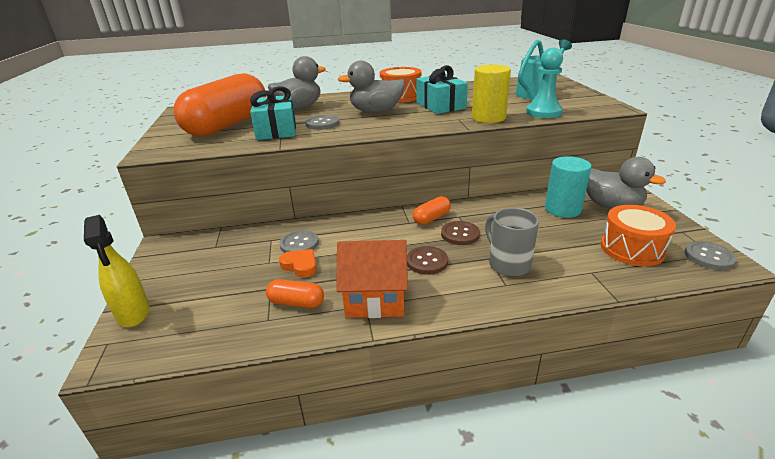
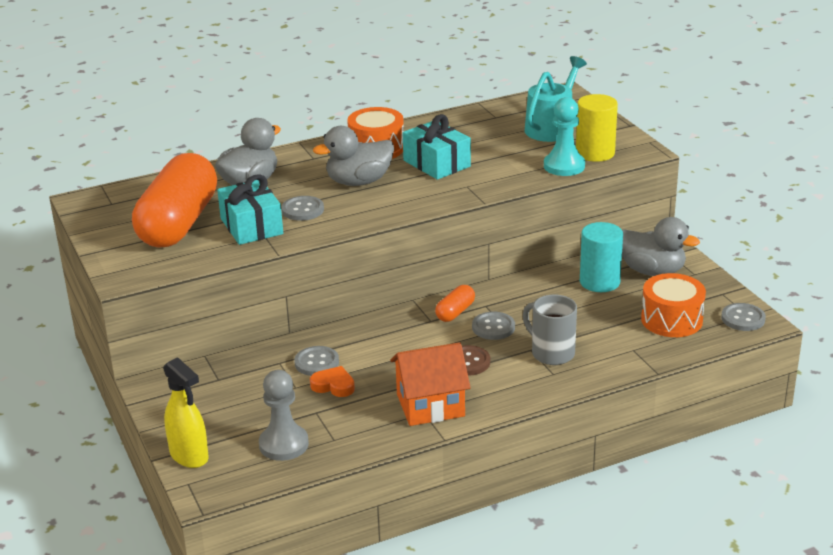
camera: 15 degrees left, 0 degrees up
(220, 317) = (284, 444): none -> grey pawn
(296, 302) = (353, 421): orange capsule -> none
(460, 234) = (493, 327): brown button -> grey button
(488, 118) = (502, 181): yellow cylinder -> yellow cylinder (595, 153)

